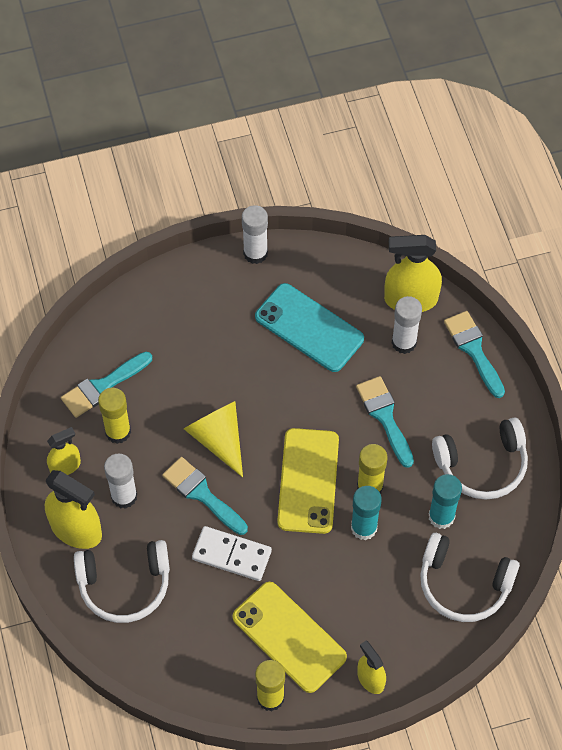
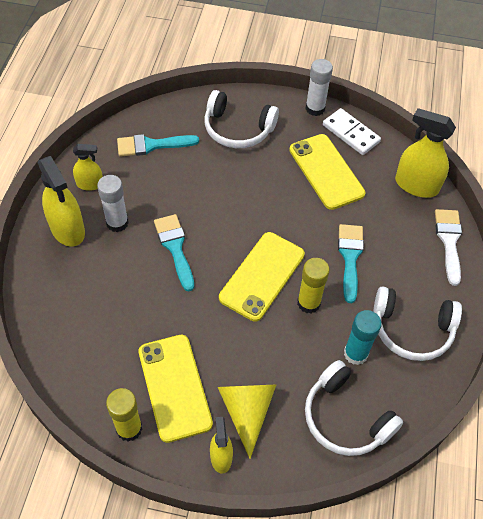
camera: 25 degrees right, 5 degrees down
(118, 432) = (142, 178): yellow glue stick -> none
(125, 585) = (75, 285): white headphones -> white headphones (237, 129)
(218, 439) = (211, 215): yellow cone -> yellow cone (247, 411)
(231, 555) = (169, 302): white domino -> white domino (350, 133)
(309, 328) = (326, 171): turquoise phone -> yellow phone
(364, 528) = (286, 331): turquoise glue stick -> none
(404, 342) = (394, 212): white glue stick -> none
(473, 350) = (449, 241): turquoise brush -> white brush

